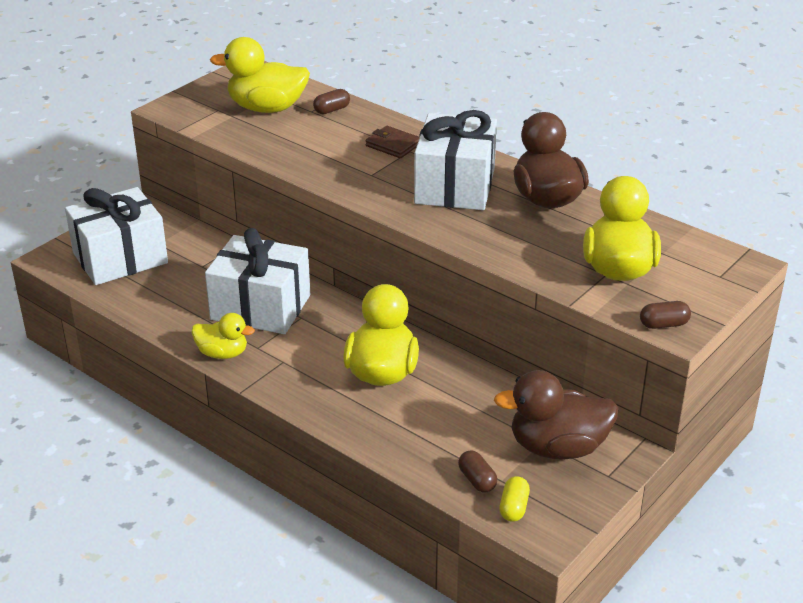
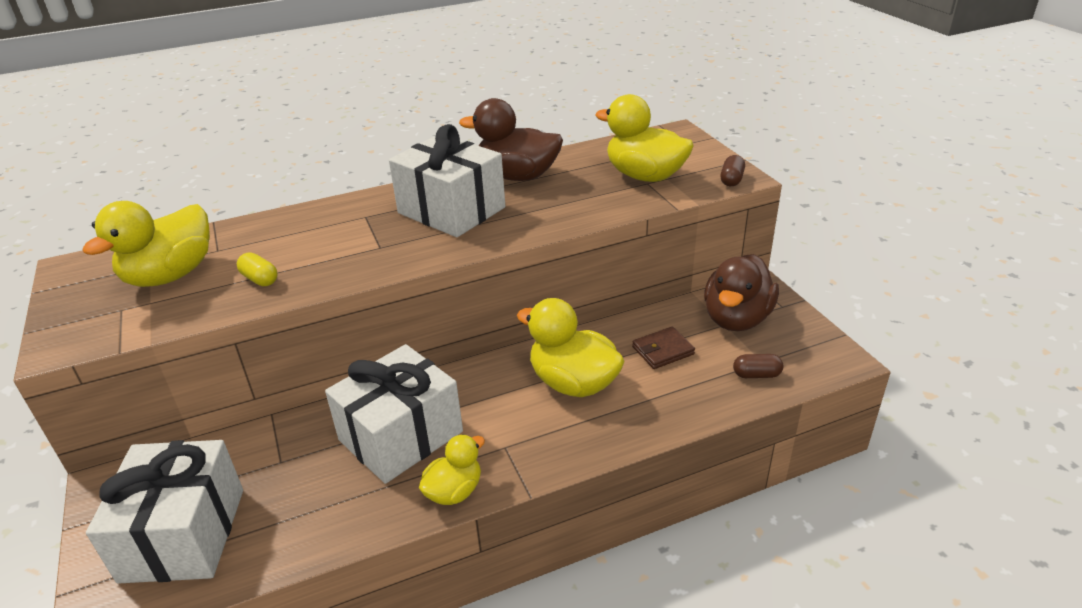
camera: 60 degrees left, 0 degrees up
(332, 110) = (234, 237): brown capsule -> none
(393, 145) = (345, 222): brown wallet -> brown wallet (663, 350)
(514, 508) = (800, 366): yellow capsule -> yellow capsule (260, 279)

